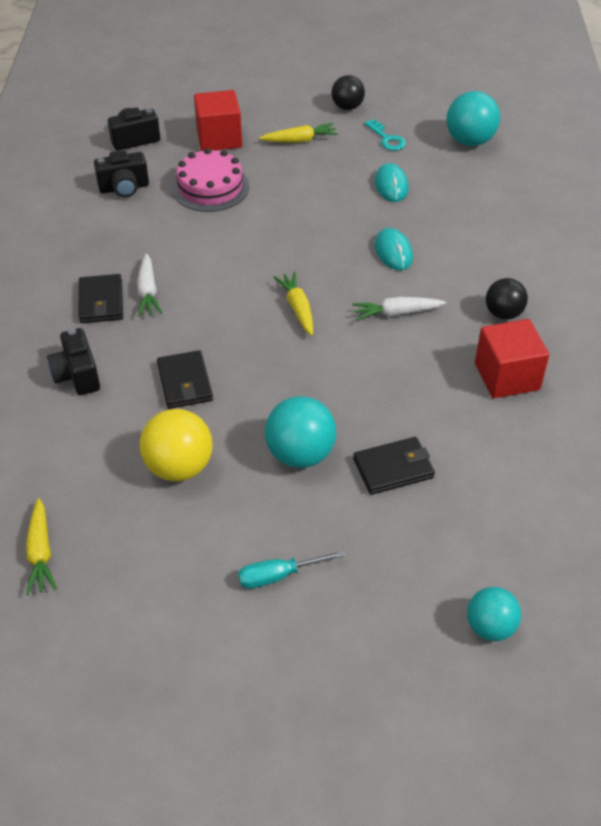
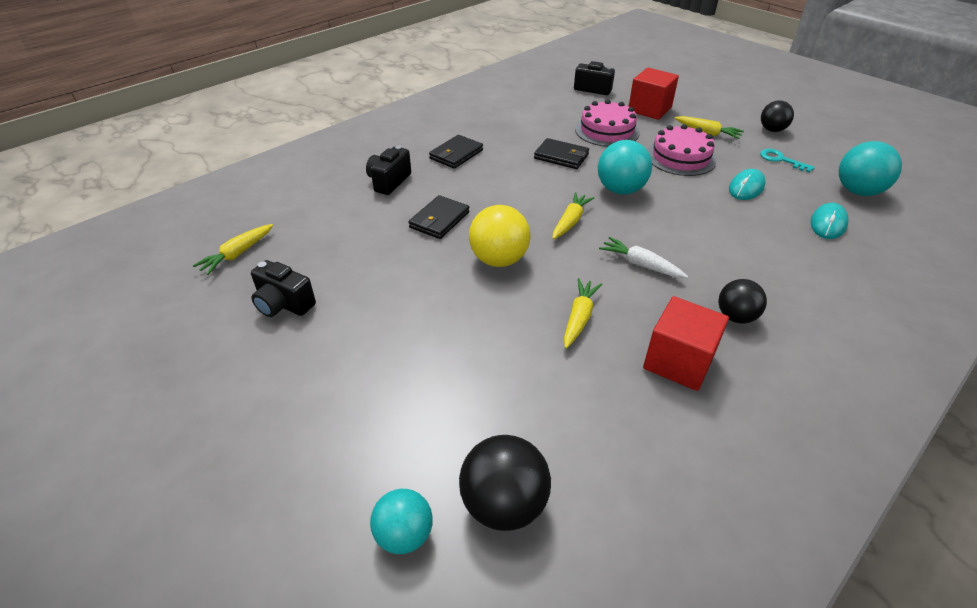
camera: 45 degrees right, 5 degrees down
(124, 188) = (552, 108): black camera -> black camera (283, 304)
(148, 291) = (489, 163): white carrot -> none
(179, 467) = (367, 262): yellow ball -> yellow ball (499, 260)
(278, 576) = (325, 366): turquoise screwdriver -> none
(300, 454) = (447, 305): turquoise ball -> turquoise ball (620, 190)
(308, 182) = (680, 157): none -> pink cake
(387, 139) = (781, 160): turquoise key -> turquoise key turned 120 degrees clockwise
(393, 252) = (691, 226): turquoise mouse -> turquoise mouse (828, 224)
(393, 468) = (496, 360): black wallet -> black wallet (561, 156)
(407, 391) = (579, 318): none -> yellow carrot
(520, 557) = (504, 504): none -> black ball

